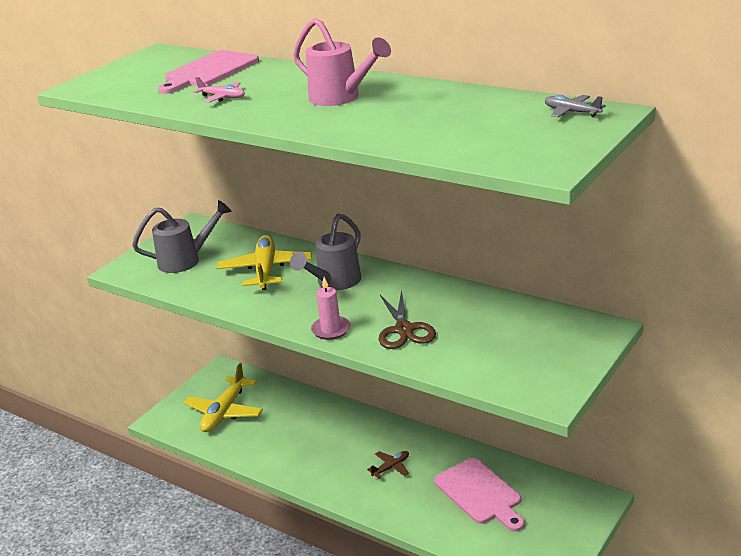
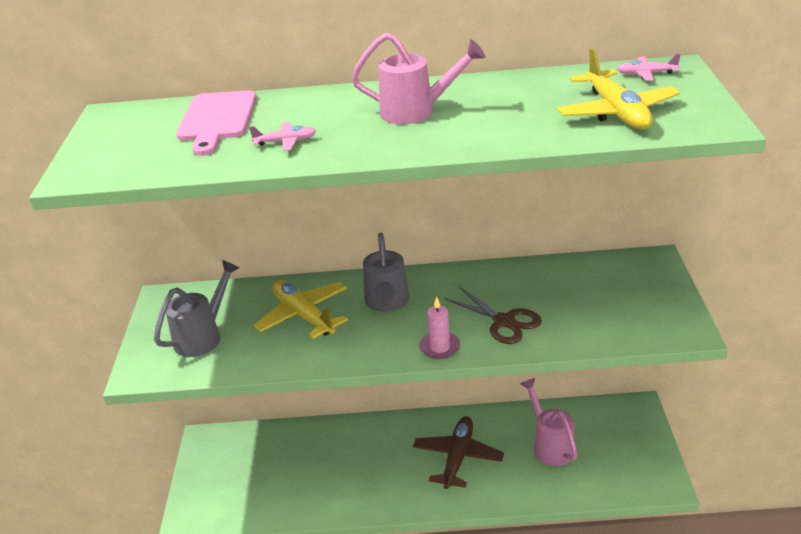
camera: 35 degrees left, 5 degrees up
(224, 412) = (250, 479): yellow plane -> yellow plane (617, 112)
(391, 467) = (458, 457): brown plane -> brown plane, size x2.00
(479, 493) = (550, 445): pink cutting board -> pink watering can
(571, 112) = (646, 74): grey plane -> pink plane

